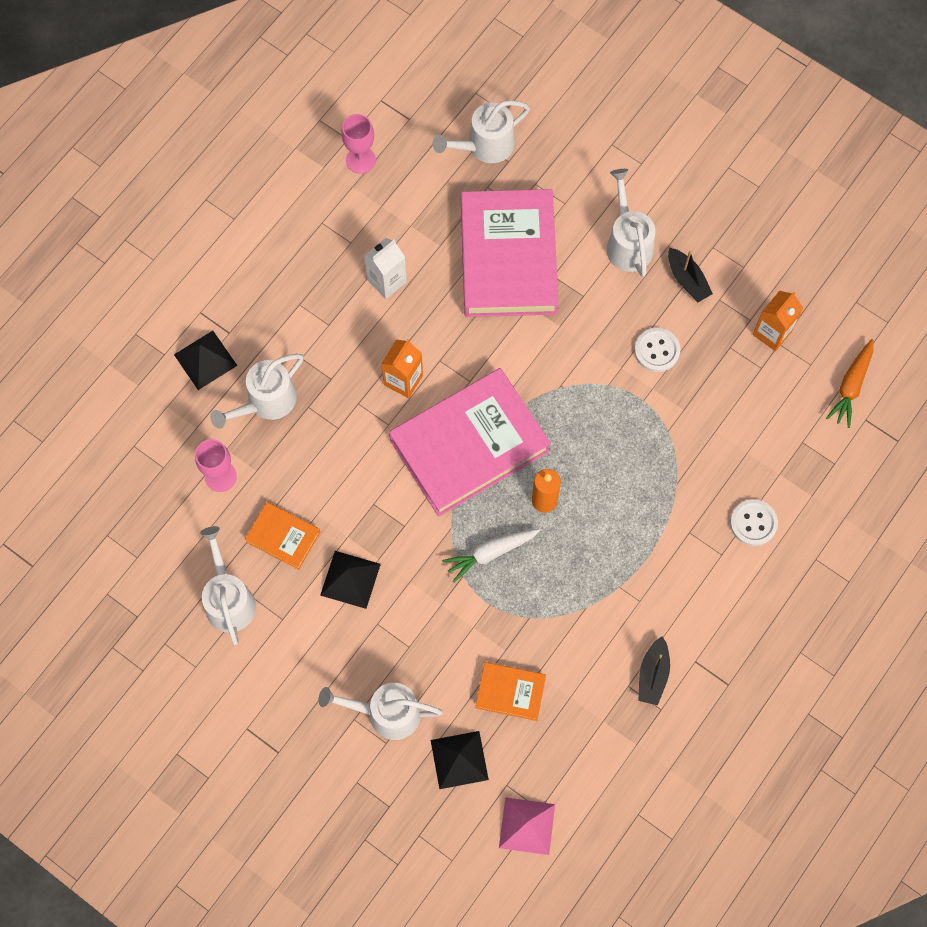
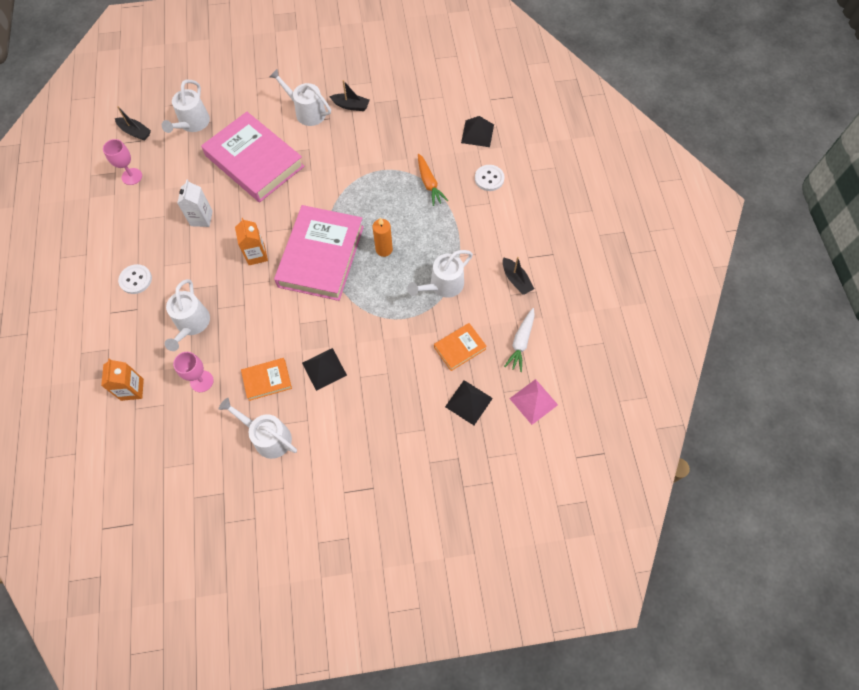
camera: 45 degrees left, 5 degrees down
(205, 360) = (136, 332): black pyramid -> black pyramid (477, 133)
(386, 713) = (409, 415): white watering can -> white watering can (442, 286)
(413, 102) = (135, 132): none -> black boat
(490, 553) = (383, 295): white carrot -> white carrot (521, 342)
(657, 350) = (368, 144): white button -> white button (135, 280)
(772, 333) = (412, 97): orange carton -> orange carton (132, 389)
(851, 386) = (469, 91): orange carrot -> orange carrot (429, 183)

